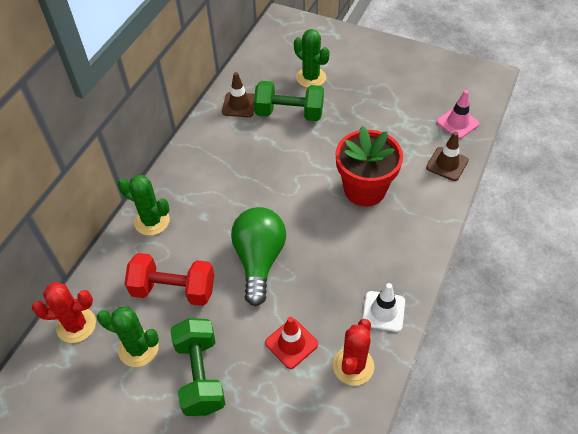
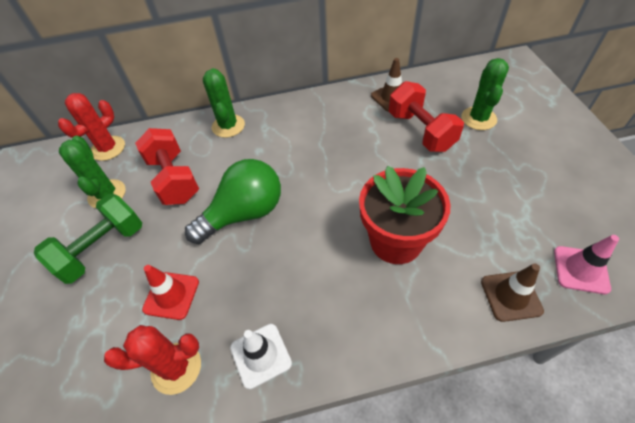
camera: 55 degrees right, 0 degrees up
(76, 325) = (108, 148): red cactus -> red cactus turned 75 degrees clockwise
(289, 113) = (420, 131): green dumbbell -> red dumbbell

